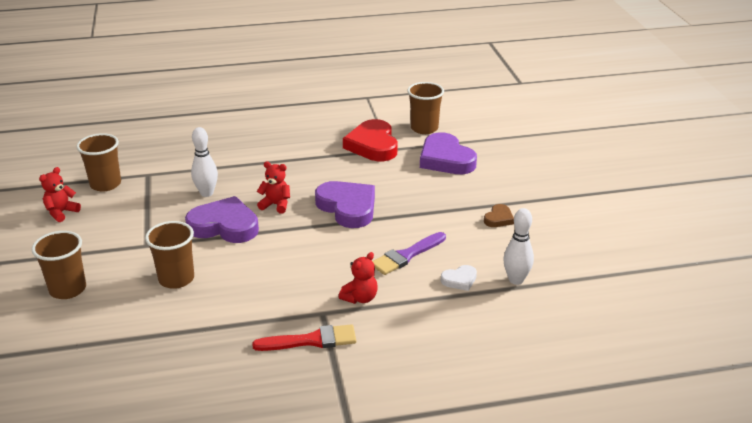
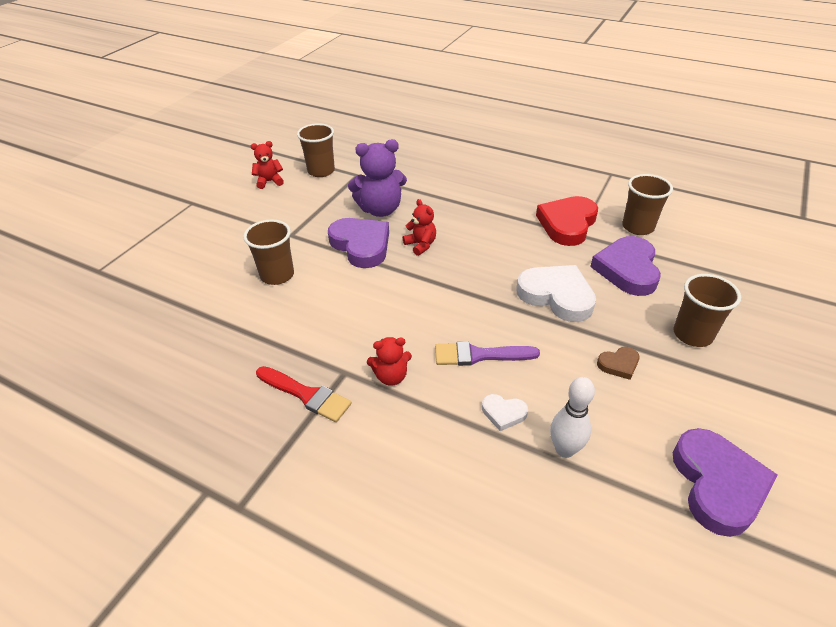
camera: 40 degrees right, 10 degrees up
(68, 289) = (204, 246): brown cup -> brown cup (692, 334)
(207, 193) = (380, 209): white bowling pin -> purple teddy bear
(348, 207) = (478, 277): purple heart -> purple heart (717, 484)
(417, 196) = (556, 296): none -> white heart

